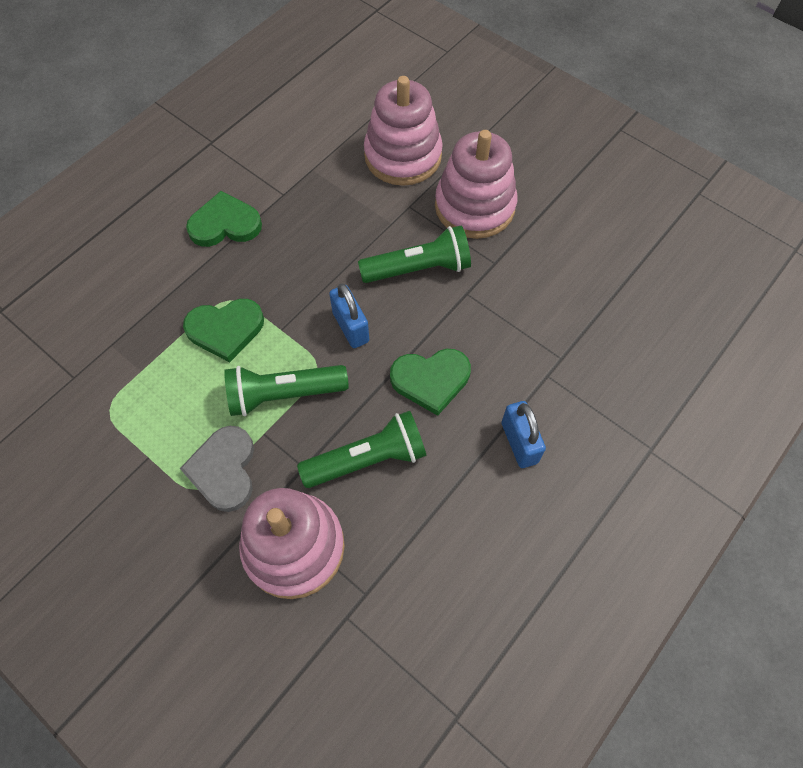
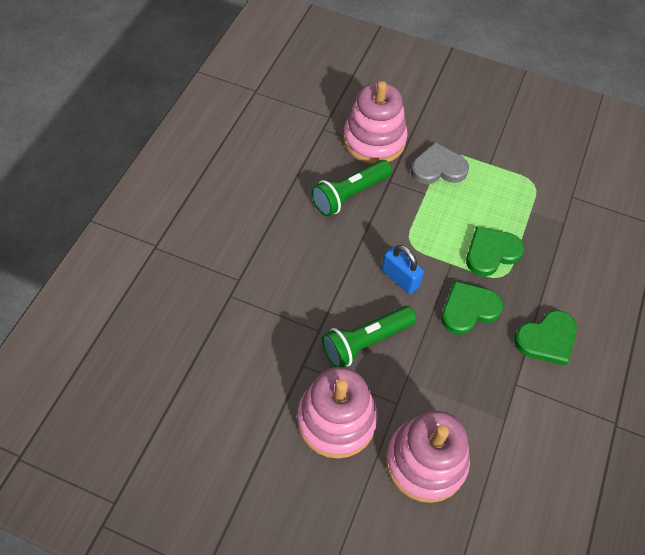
camera: 160 degrees right, 5 degrees down
(224, 470) = (438, 168): grey heart -> grey heart turned 75 degrees counterclockwise
(284, 394) = (424, 220): green flashlight -> none
(431, 380) = (325, 254): green heart -> green heart (468, 309)
(519, 442) = (250, 228): blue padlock -> none

